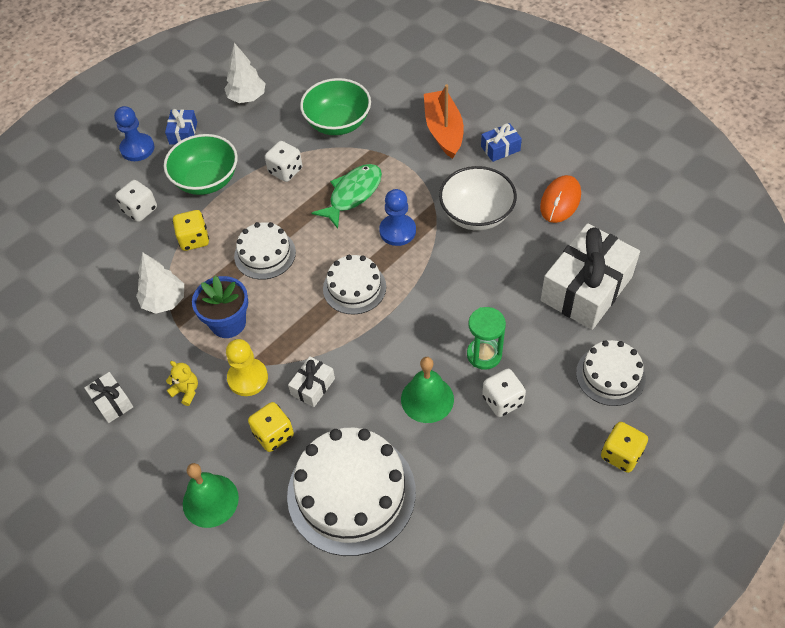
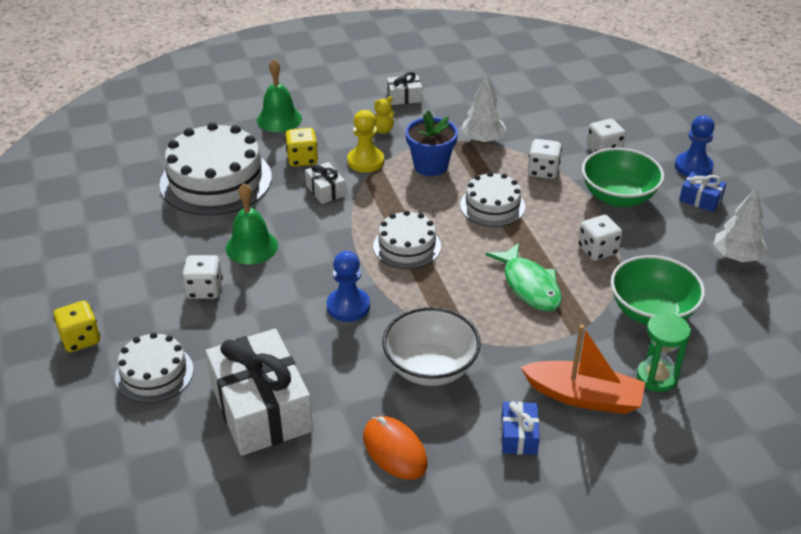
camera: 115 degrees right, 15 degrees down
(194, 239) = (543, 171): yellow dice -> white dice
(397, 231) = (454, 299): blue pawn -> blue pawn (348, 306)
(484, 354) = (259, 298): green hourglass -> green hourglass (657, 377)

